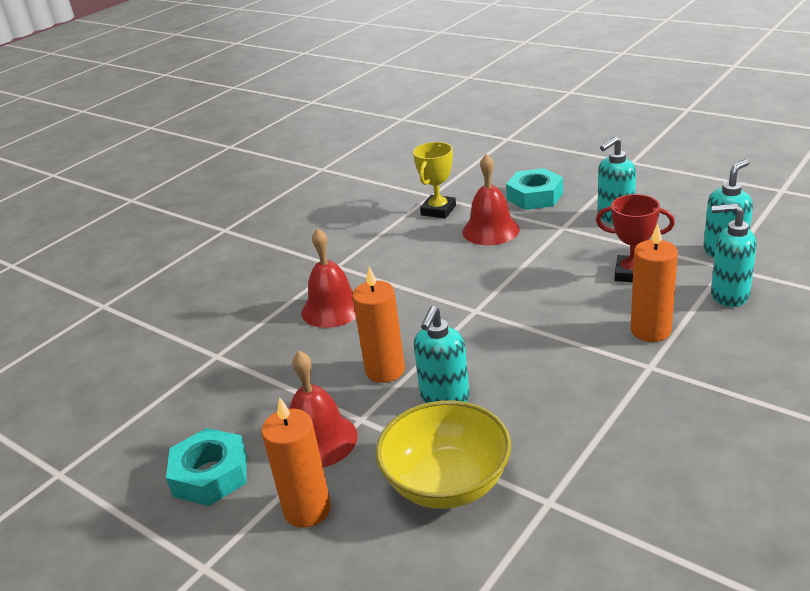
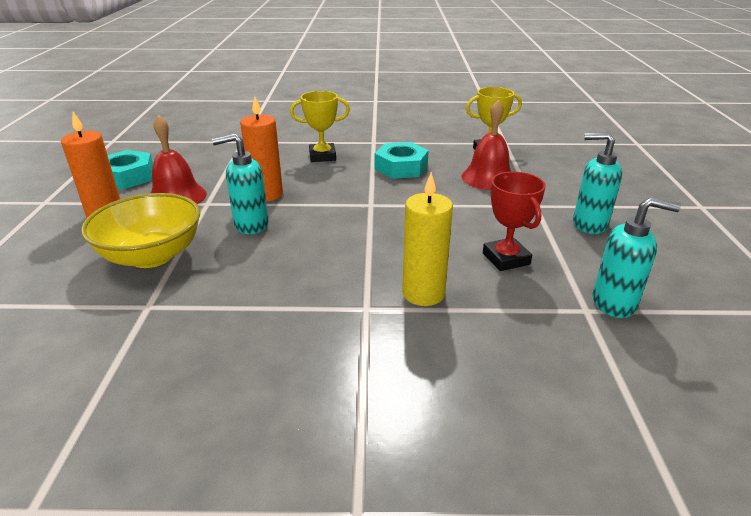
camera: 50 degrees right, 0 degrees up
(332, 308) = (322, 156): red bell -> yellow trophy
(535, 196) = (566, 180): turquoise nut -> turquoise nut (401, 167)
(650, 330) = (423, 293): orange candle -> yellow candle
(729, 295) = (535, 326): turquoise soap dispenser -> none

